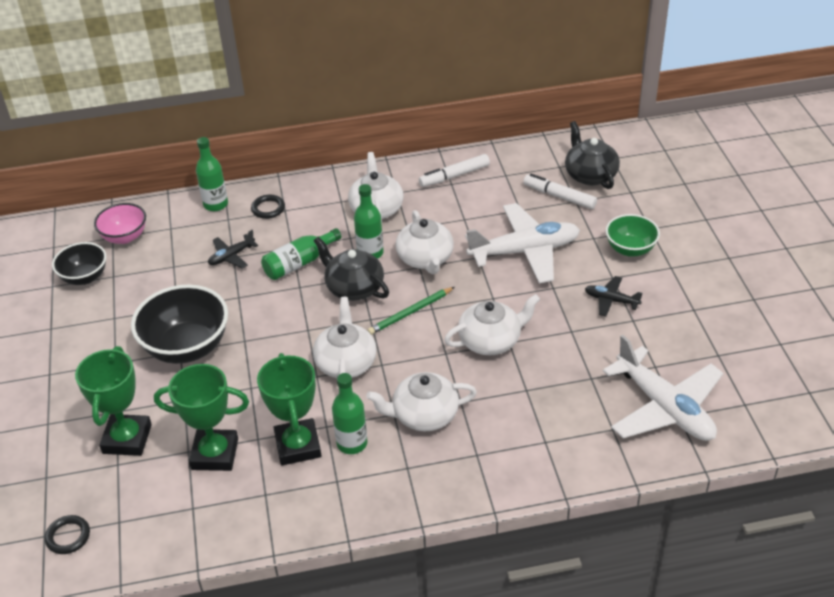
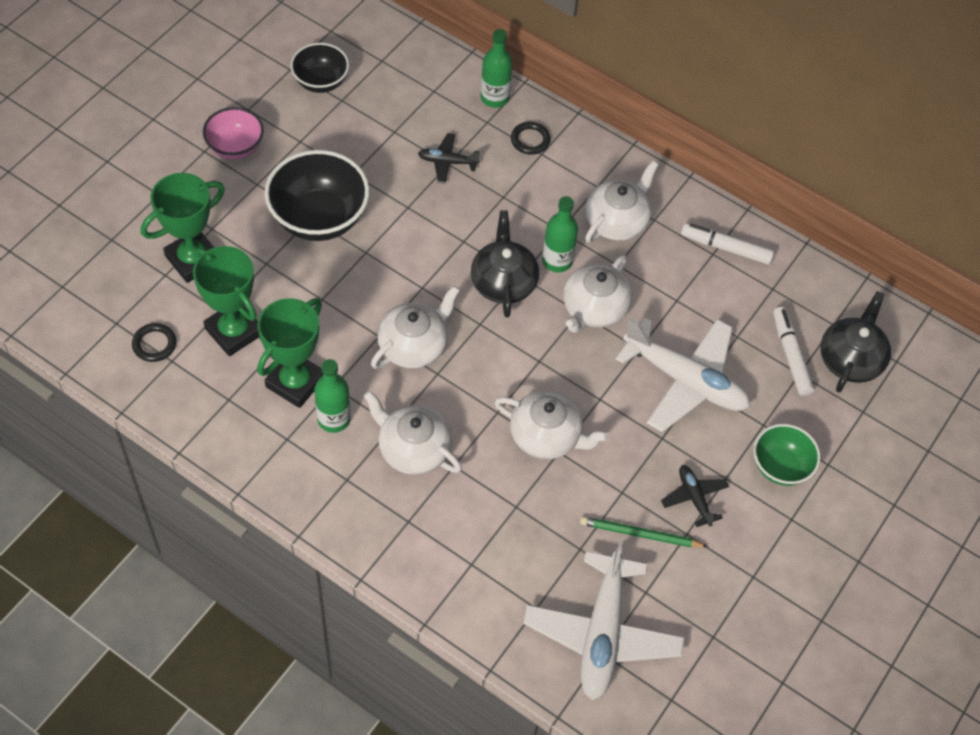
camera: 40 degrees right, 15 degrees up
(68, 536) = (75, 302): black ring -> black ring (154, 344)
(125, 237) = (391, 68): pink bowl -> pink bowl (235, 147)
(299, 263) = (490, 218): green bottle -> none
(410, 312) = (517, 348): green pencil -> green pencil (640, 534)

